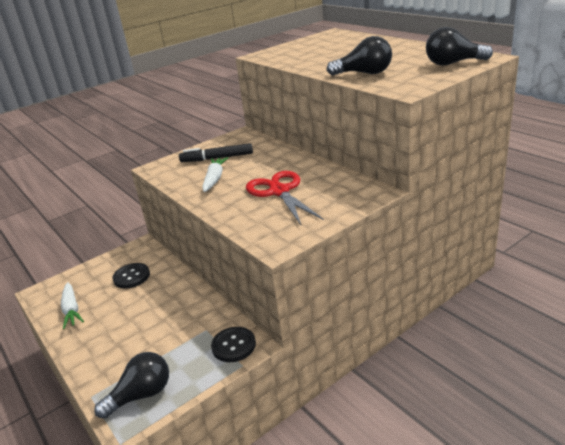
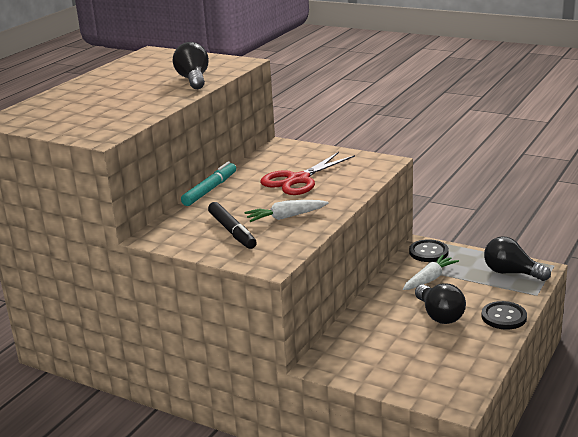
camera: 115 degrees left, 5 degrees down
(72, 310) = (462, 359): white carrot -> white carrot (429, 279)
(131, 277) = (382, 343): black button -> black button (504, 317)
(298, 154) = (210, 190): none -> turquoise marker
(453, 63) = (167, 58): black light bulb -> black light bulb (439, 315)

